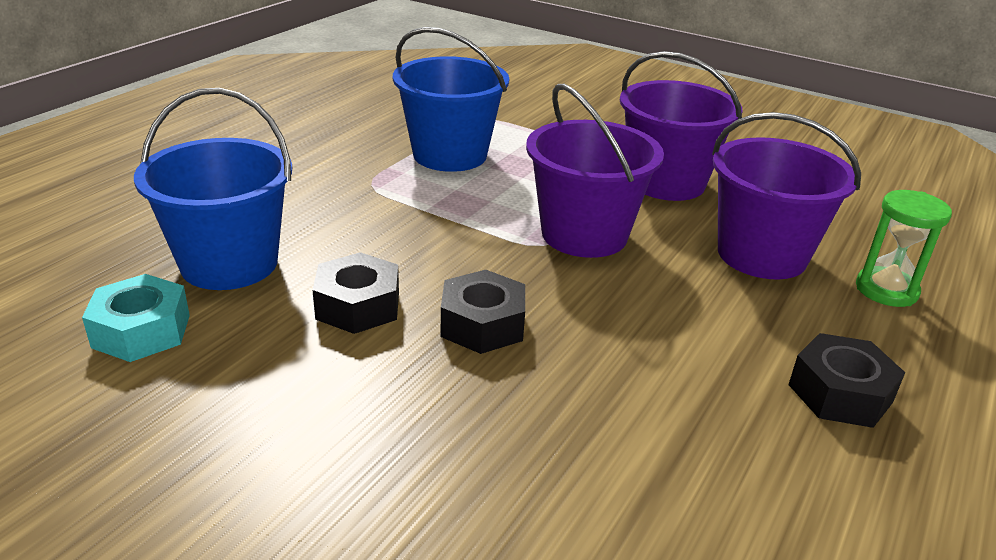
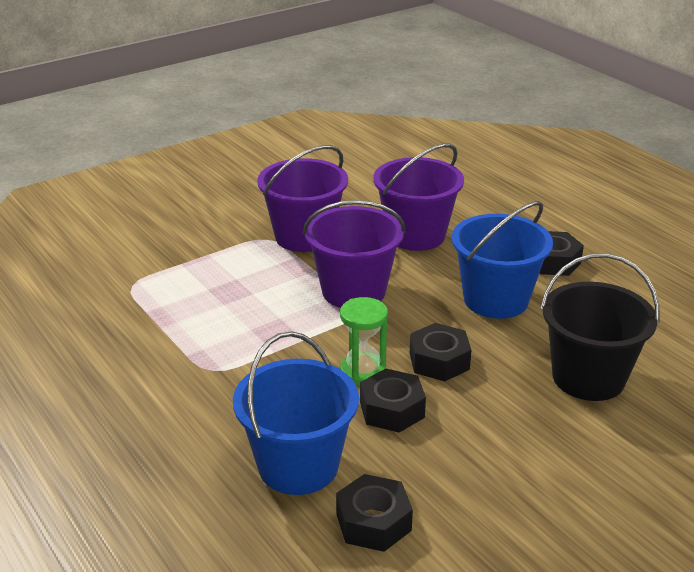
camera: 65 degrees left, 0 degrees up
(141, 331) = (373, 522): turquoise nut -> black nut
(450, 155) = (189, 318): blue bucket -> blue bucket (496, 300)
(538, 483) = (588, 377): none -> black bucket
(886, 290) = (472, 211): green hourglass -> green hourglass (363, 371)

